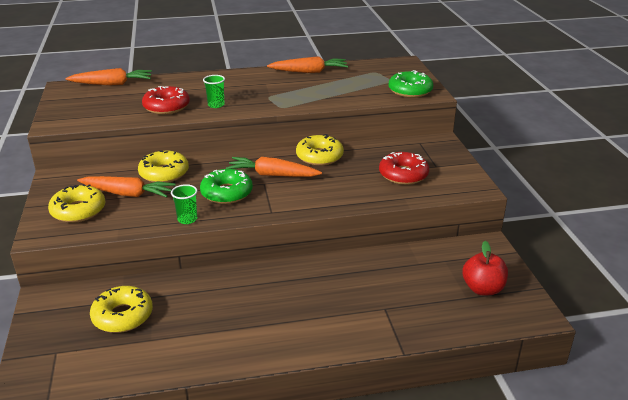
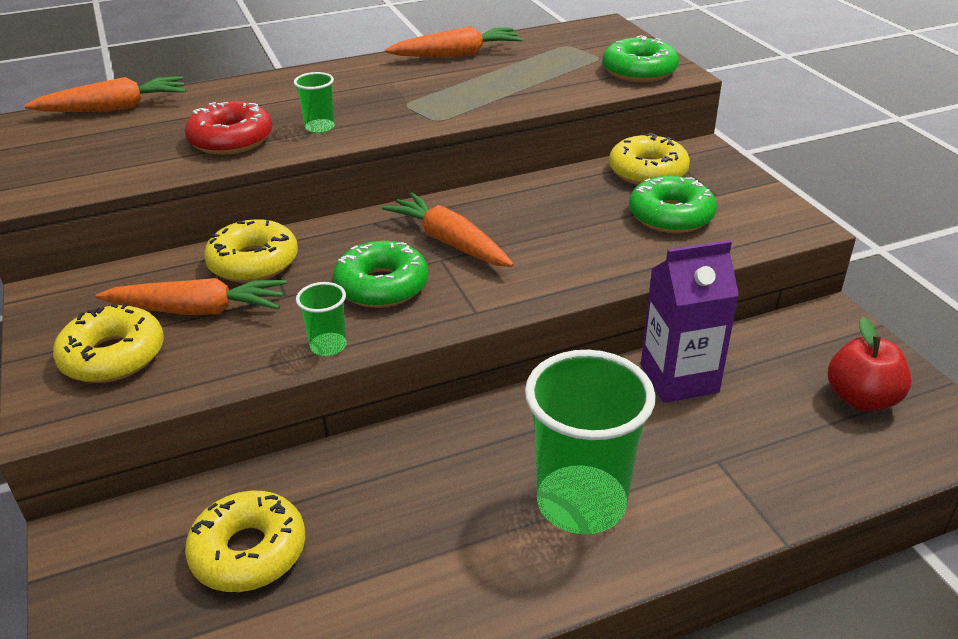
camera: 10 degrees left, 5 degrees up
(272, 175) = (450, 242): orange carrot -> orange carrot turned 45 degrees clockwise
(301, 318) = (581, 503): none -> green cup
(319, 156) = (517, 200): yellow donut -> yellow donut (647, 172)
(382, 265) = (679, 378): none -> purple carton
(403, 175) = (671, 216): red donut -> green donut

